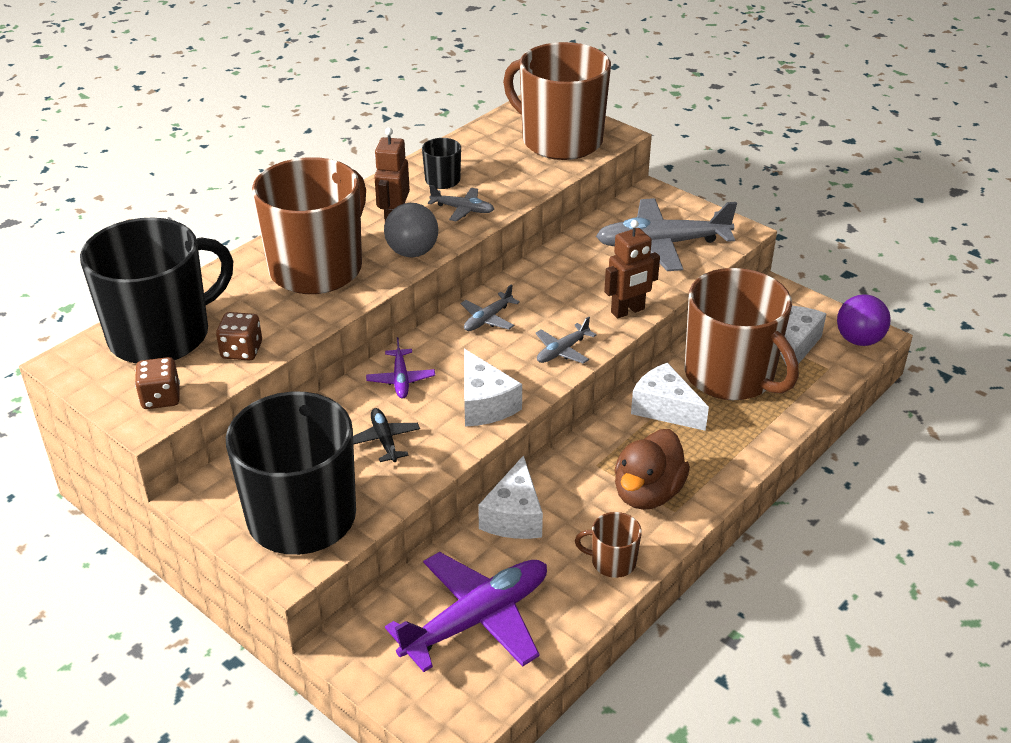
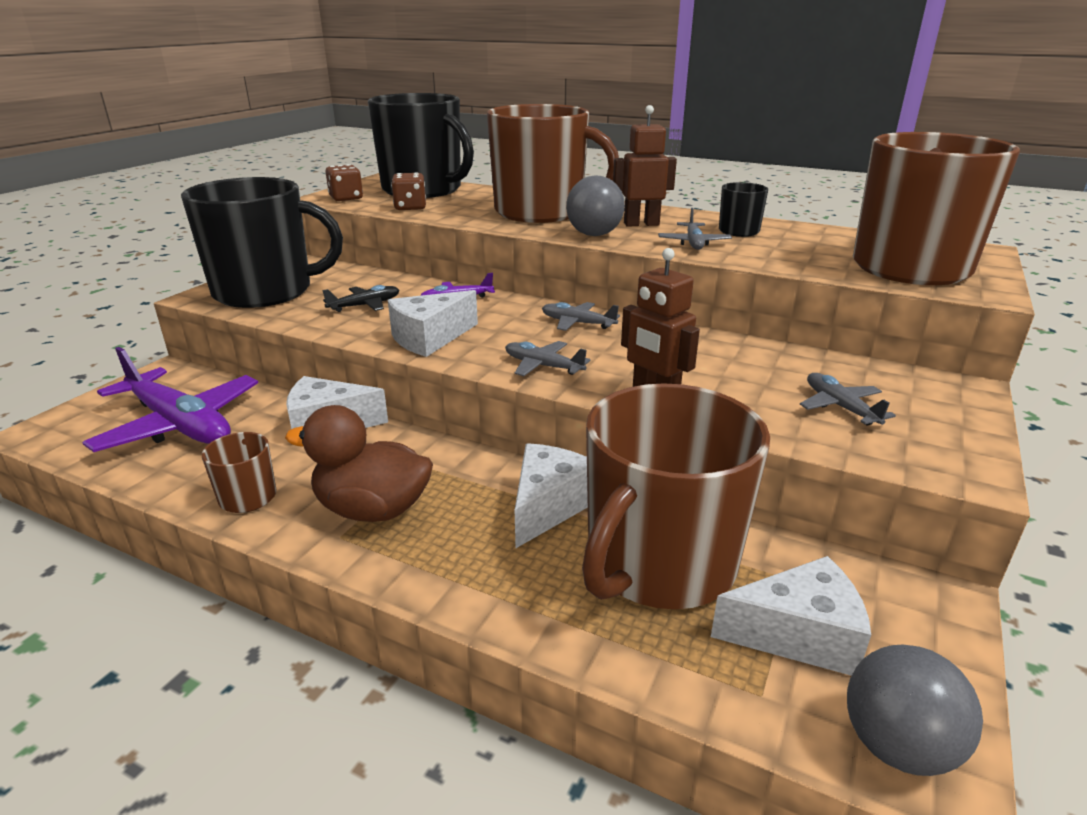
camera: 75 degrees right, 10 degrees down
(662, 244) = (840, 407): grey plane -> grey plane, size x0.47
(859, 340) = (897, 745): purple ball -> grey ball

